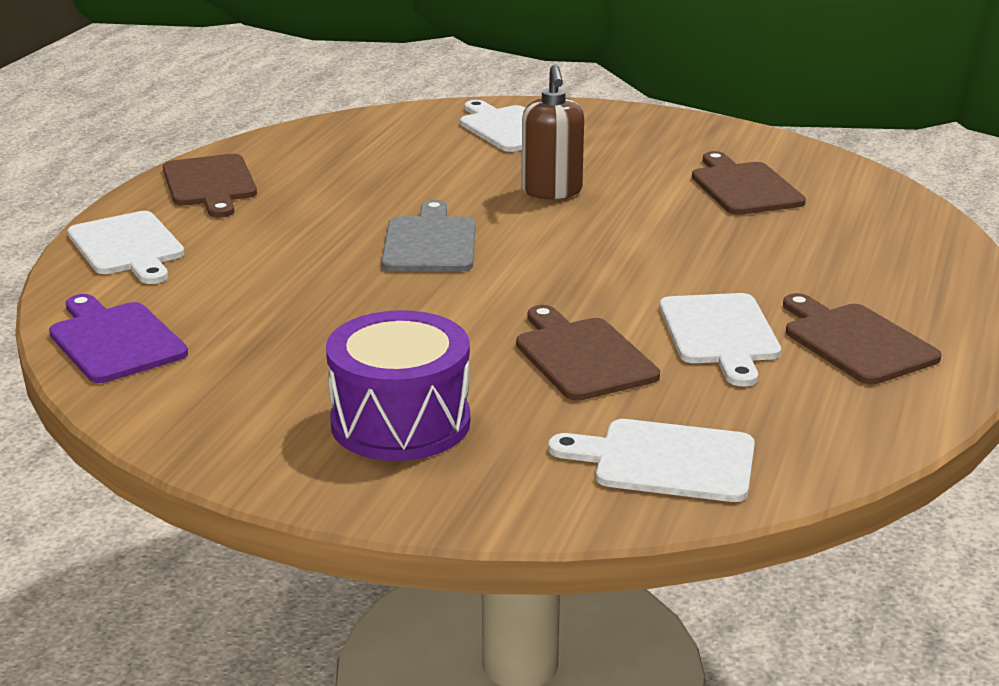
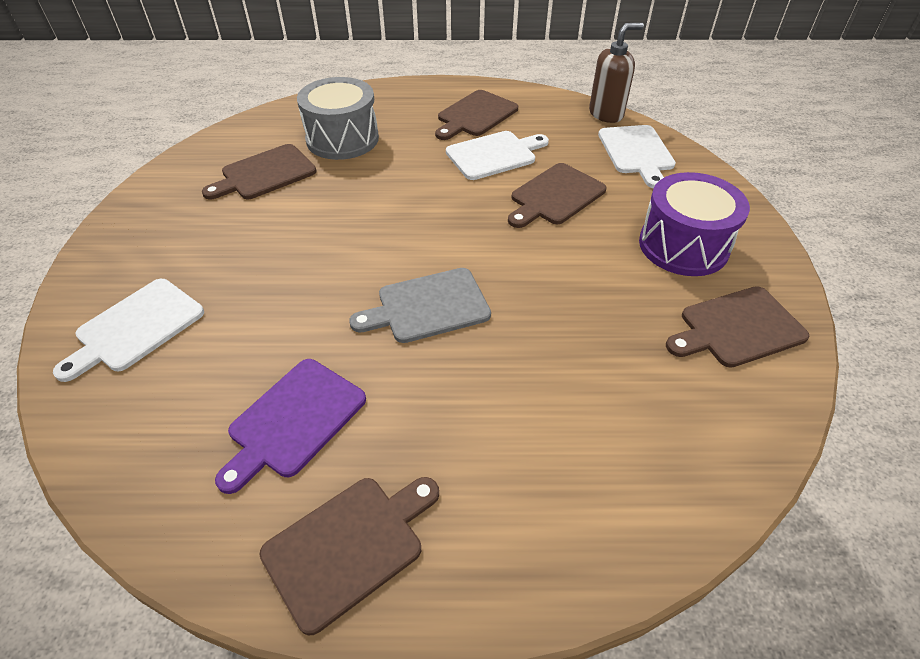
camera: 110 degrees left, 20 degrees up
(114, 340) = (716, 445): purple cutting board -> purple cutting board (294, 420)
(128, 247) = (547, 542): white cutting board -> none
(229, 407) = (737, 328): none -> brown cutting board
(552, 191) = (298, 263): brown soap dispenser -> brown soap dispenser (606, 114)
(814, 236) = (342, 139): none -> grey drum

